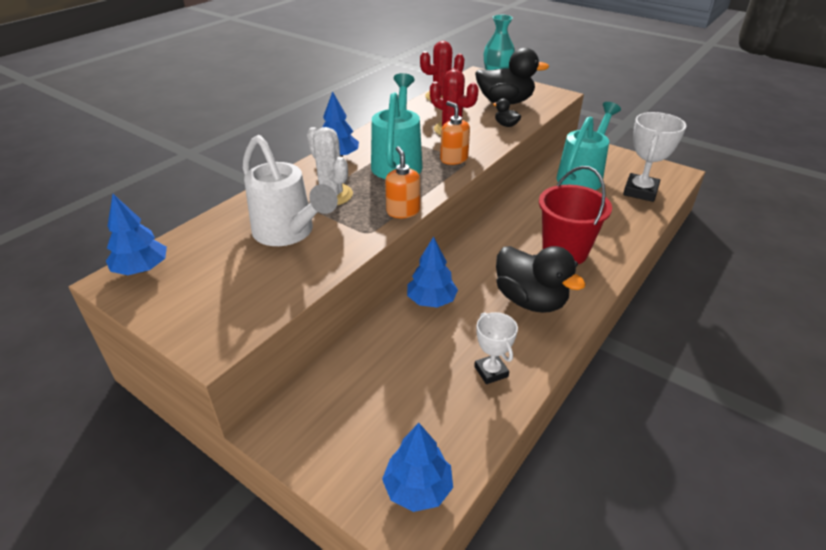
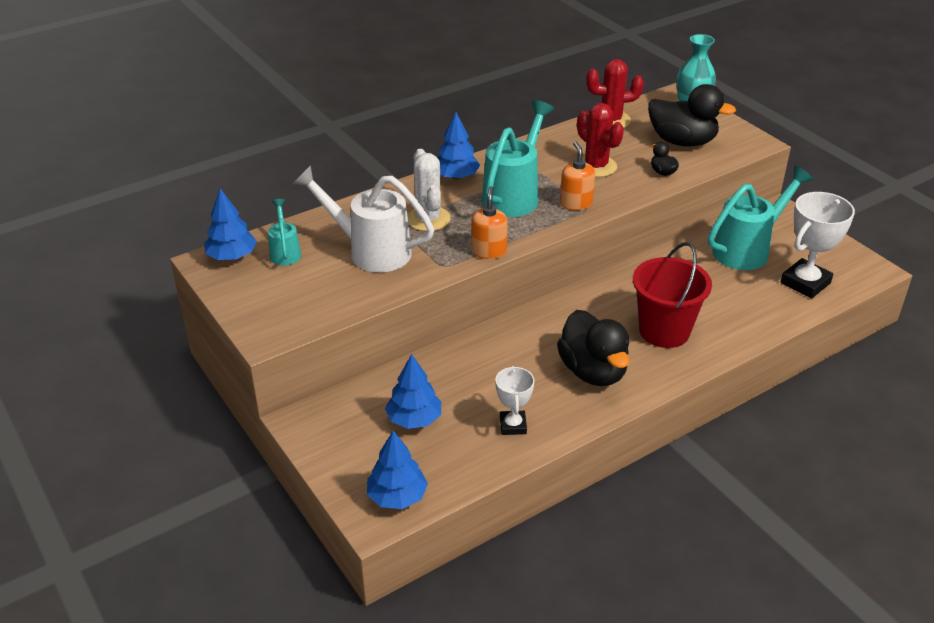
camera: 20 degrees right, 0 degrees up
(200, 253) = (285, 252): none -> turquoise watering can
(289, 233) = (370, 251): white watering can -> white watering can turned 135 degrees clockwise
(431, 300) = (493, 348): blue tree -> blue tree (414, 419)

